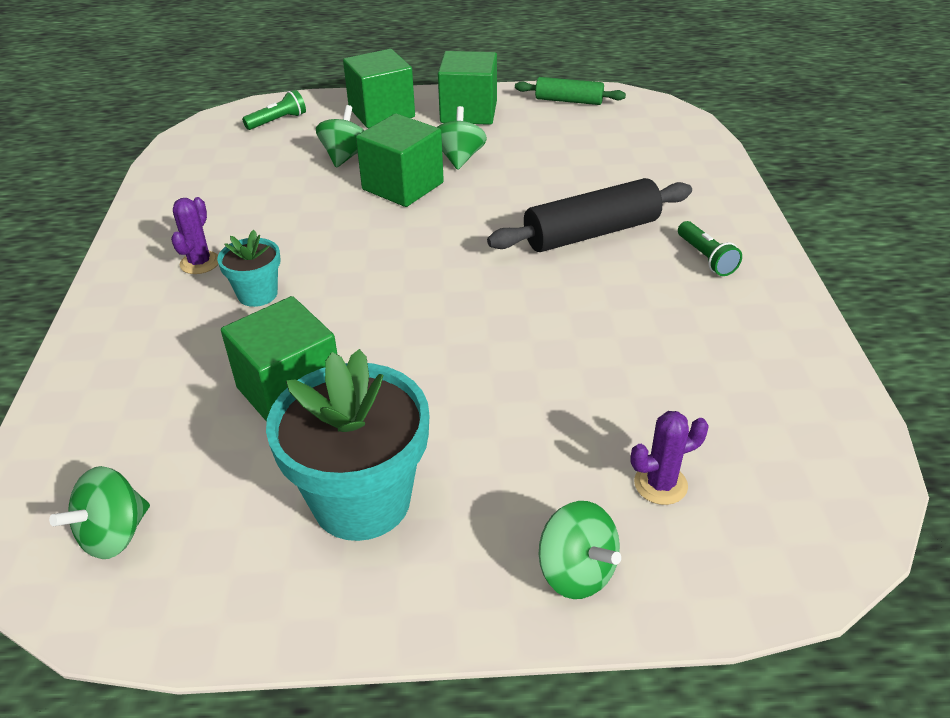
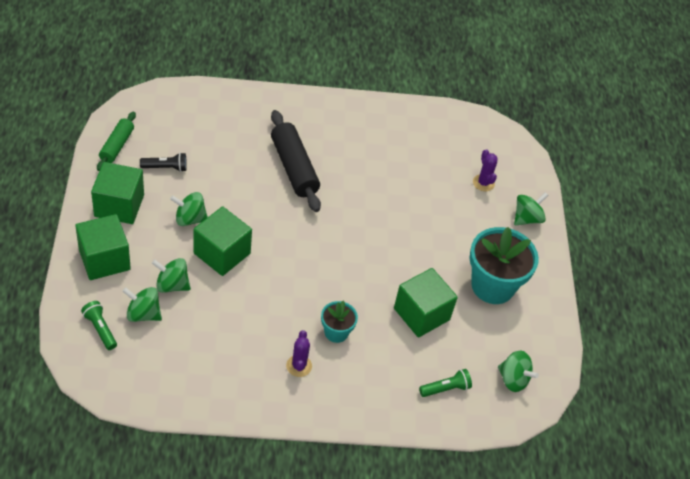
camera: 95 degrees left, 10 degrees up
(200, 263) = (299, 366): purple cactus -> purple cactus turned 75 degrees clockwise
(299, 143) = (143, 314): none -> green spinning top
(545, 134) = (165, 167): none -> black flashlight
(706, 258) = (325, 125): green flashlight -> green flashlight (445, 388)

